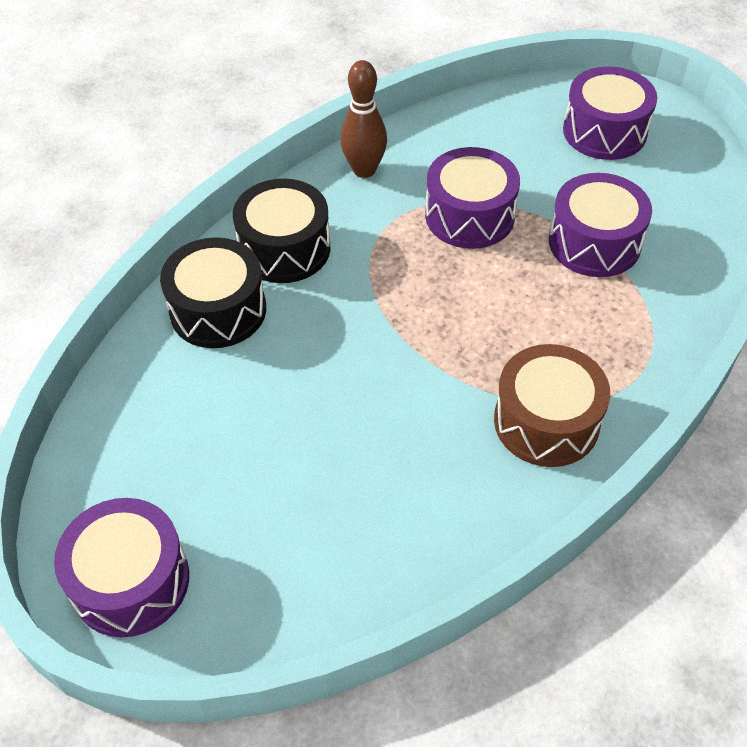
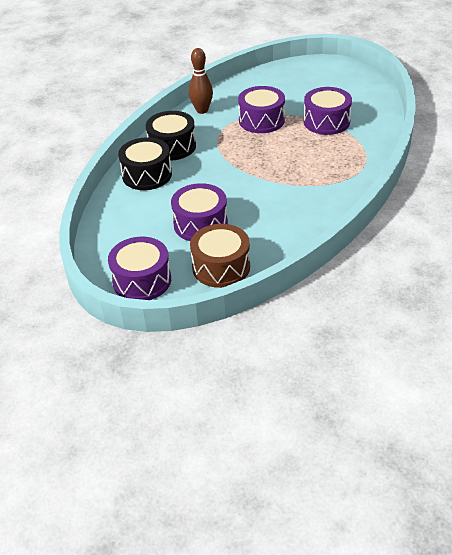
camera: 10 degrees left, 10 degrees down
(546, 421) = (324, 191): brown drum -> brown drum (221, 267)
(604, 131) = (318, 79): purple drum -> purple drum (200, 224)

